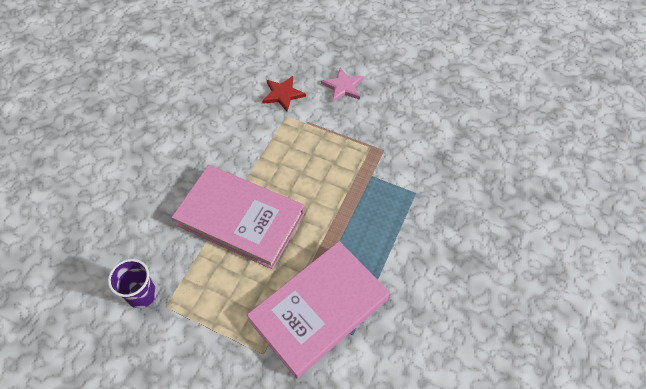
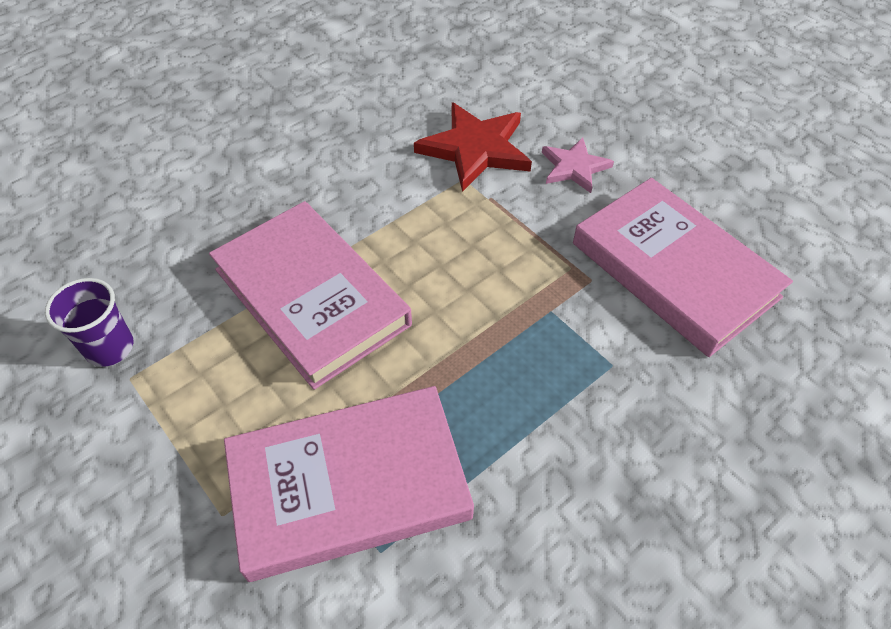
camera: 25 degrees right, 5 degrees down
(283, 94) = (475, 149): red star -> red star, size x1.65
(422, 128) = (674, 270): none -> pink book

